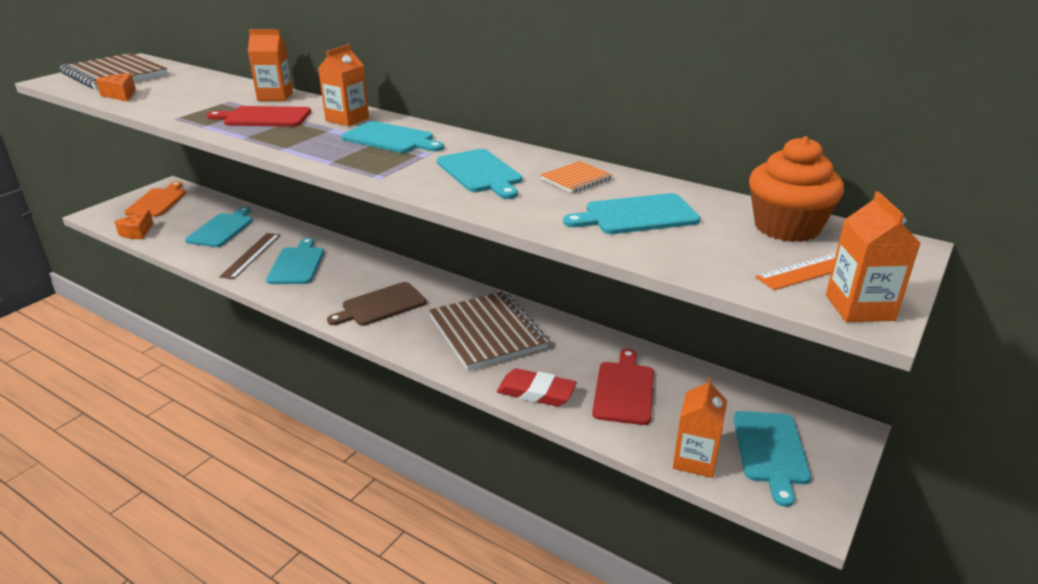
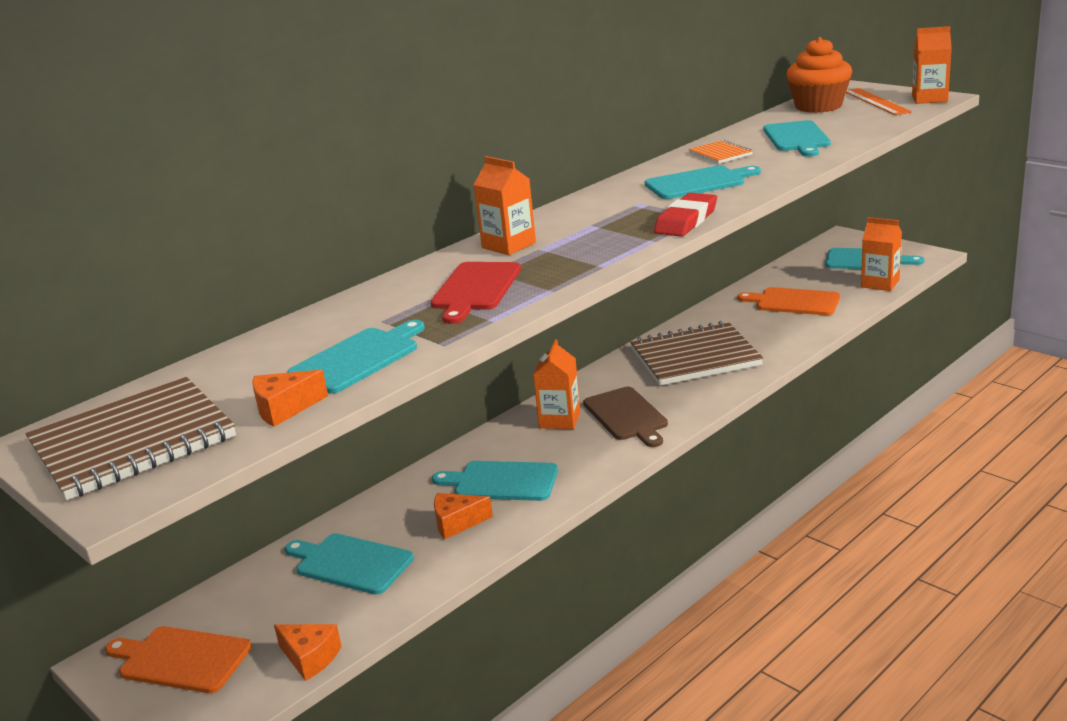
camera: 75 degrees left, 5 degrees down
(251, 255) = (457, 523): brown ruler -> orange cheese
(275, 96) = (382, 294): orange carton -> orange carton (559, 420)
(391, 139) = (588, 221): turquoise cutting board -> turquoise cutting board (358, 359)
(536, 392) = (796, 336): red eraser -> red eraser (686, 221)
(624, 390) = (794, 302): red cutting board -> orange cutting board

